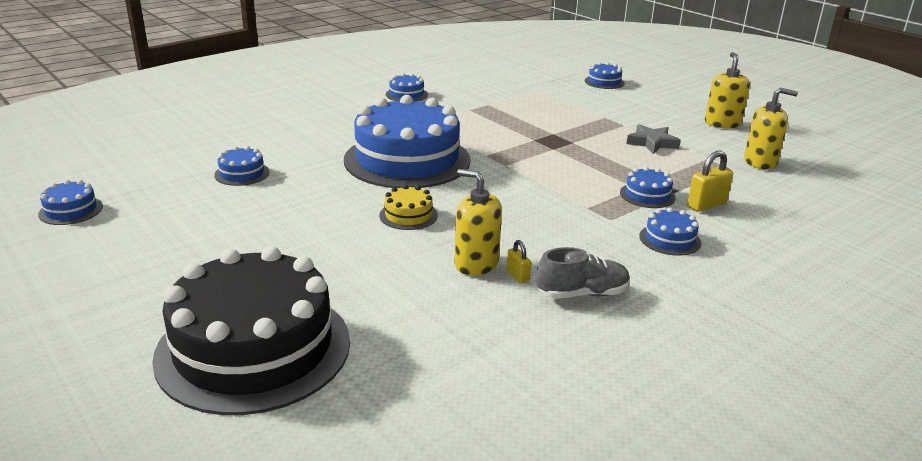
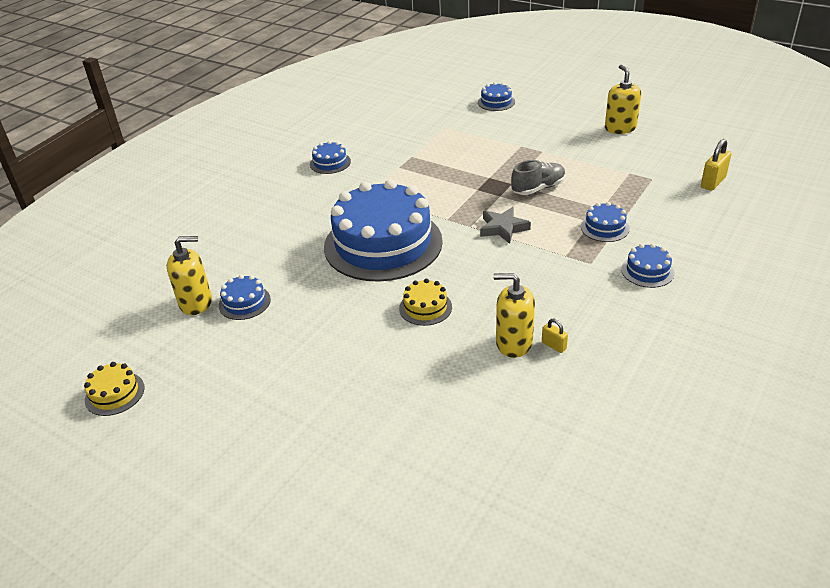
camera: 15 degrees left, 10 degrees up
(71, 210) = (114, 393): blue cake -> yellow cake
(254, 348) = (393, 488): black cake -> none
(582, 294) = (613, 348): grey shoe -> grey shoe (538, 188)
(652, 143) = (576, 166): grey star -> grey star (503, 228)
(706, 205) = (655, 225): yellow padlock -> yellow padlock (713, 182)
(760, 162) = (671, 165): yellow soap dispenser -> yellow soap dispenser (196, 303)

